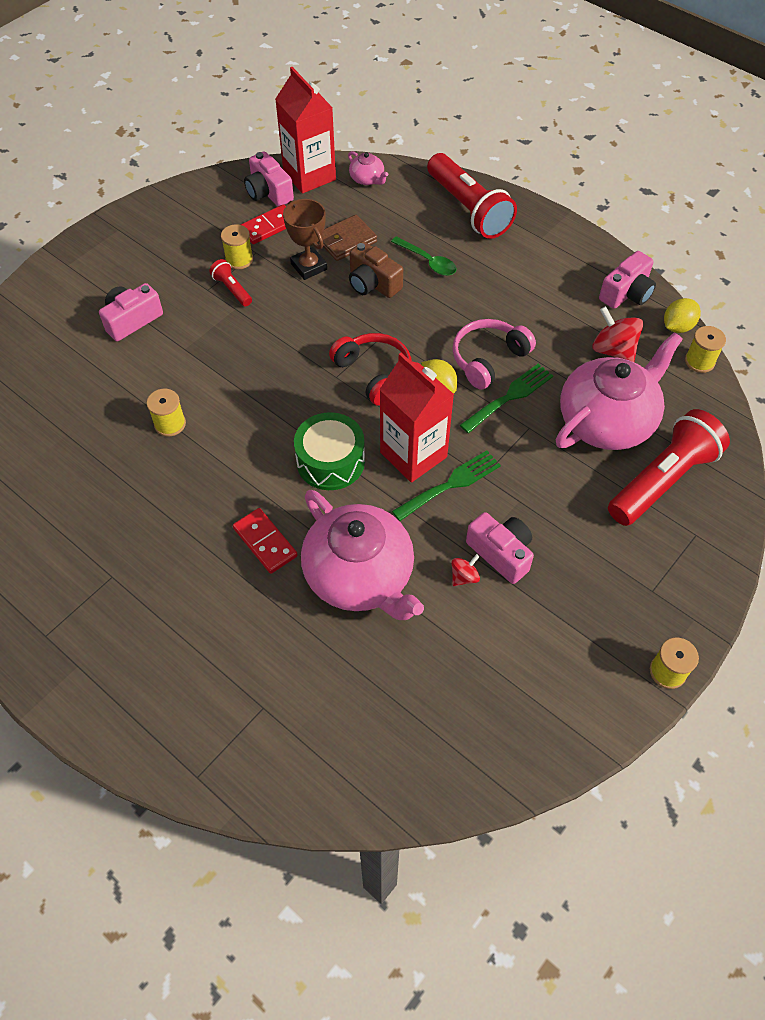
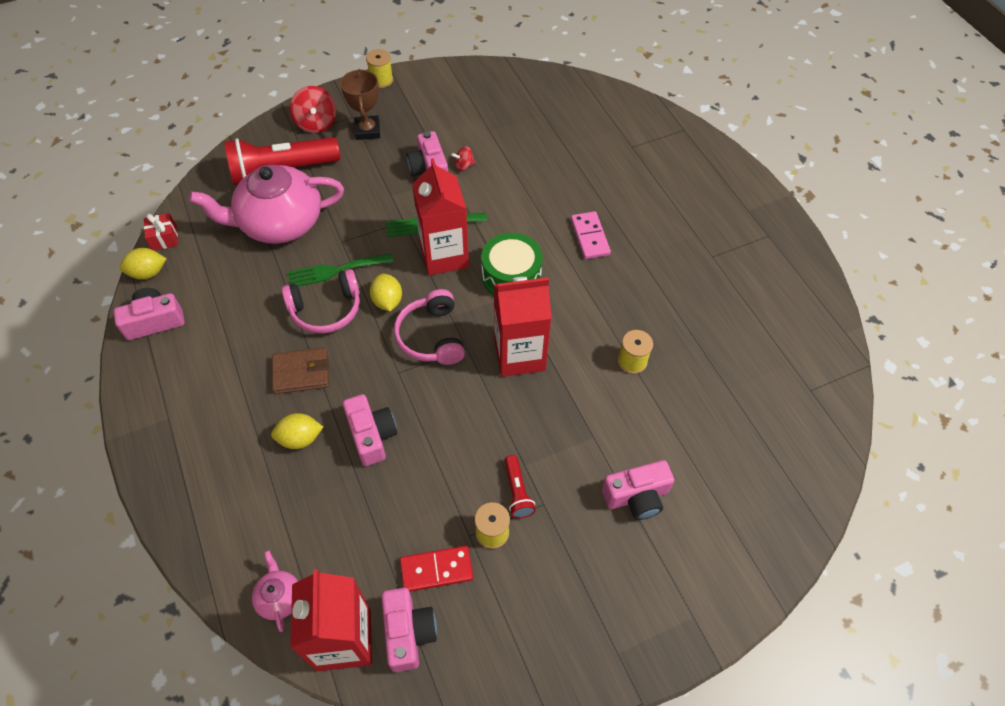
camera: 155 degrees left, 0 degrees up
(265, 542) = (590, 237): red domino -> pink domino
(282, 389) = (519, 355): none -> red carton
(309, 267) = (423, 487): brown trophy -> brown trophy (367, 130)
(346, 241) = (363, 506): brown wallet -> brown wallet (301, 372)
(360, 576) = (533, 191): pink teapot -> none
(372, 283) = (372, 435): brown camera -> pink camera
(374, 373) = (431, 336): red headphones -> pink headphones
(427, 261) = (300, 438): green spoon -> yellow lemon
(468, 209) = (206, 492): red flashlight -> none
(613, 350) = (219, 275): red spinning top -> red spinning top (316, 123)
(699, 361) = (164, 238): yellow spool -> red gift

